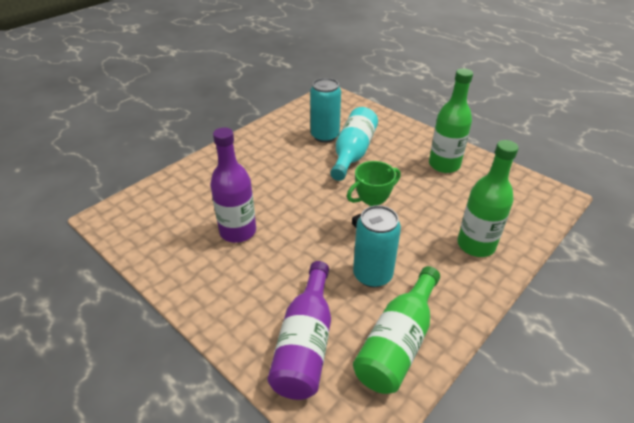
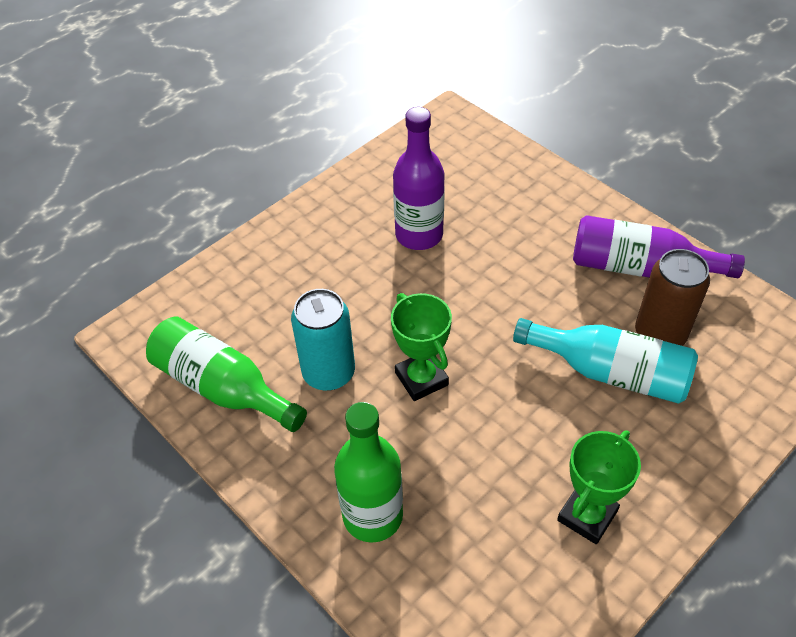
camera: 95 degrees right, 10 degrees up
(305, 343) = (239, 301): purple bottle -> purple bottle (640, 267)
(325, 136) = (660, 334): turquoise can -> brown can
(444, 165) = (587, 515): green bottle -> green trophy

